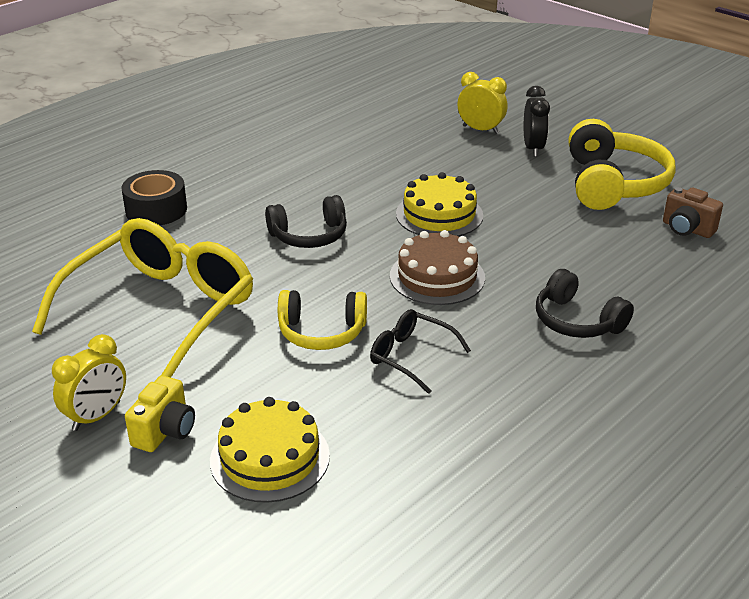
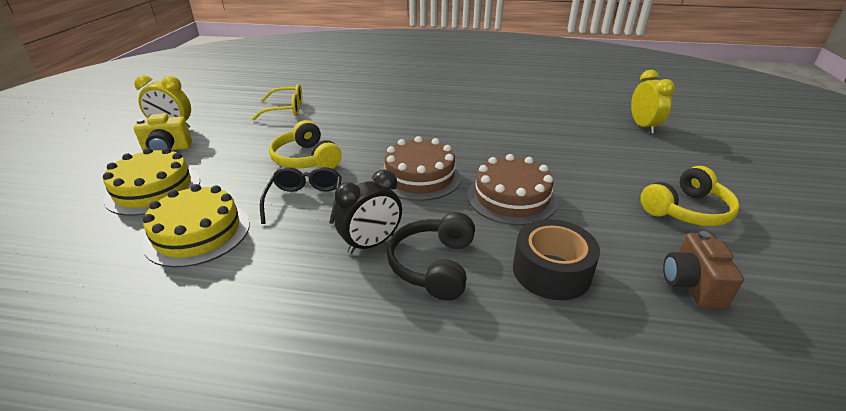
camera: 55 degrees right, 0 degrees up
(156, 210) = (381, 76): black tape -> black tape (551, 271)
(161, 310) = (286, 109): yellow glasses -> yellow glasses, size x0.46
(309, 236) = (411, 119): black headphones -> none
(439, 215) = (501, 150): yellow cake -> yellow cake (198, 233)
(521, 246) = (511, 197): none -> brown cake
(533, 148) = (662, 154): black clock -> black clock (371, 244)
(613, 184) = (686, 210): yellow headphones -> yellow headphones, size x0.63

